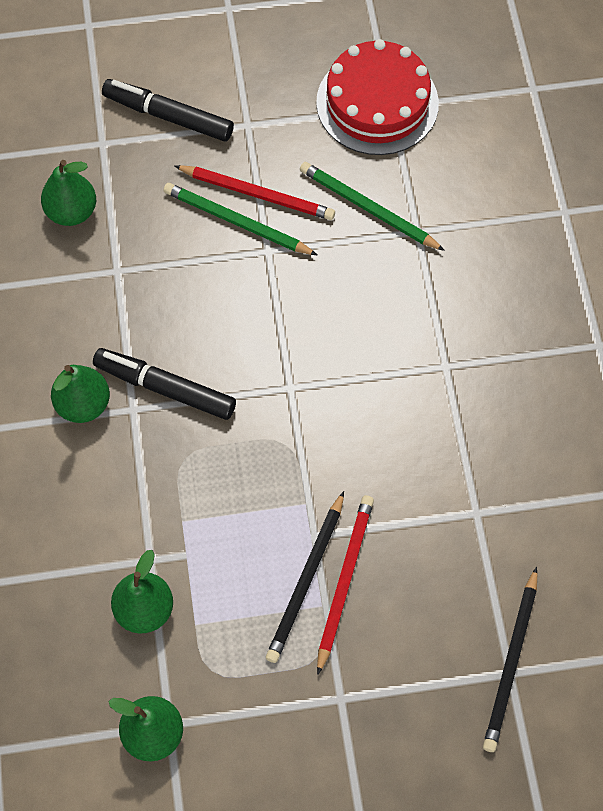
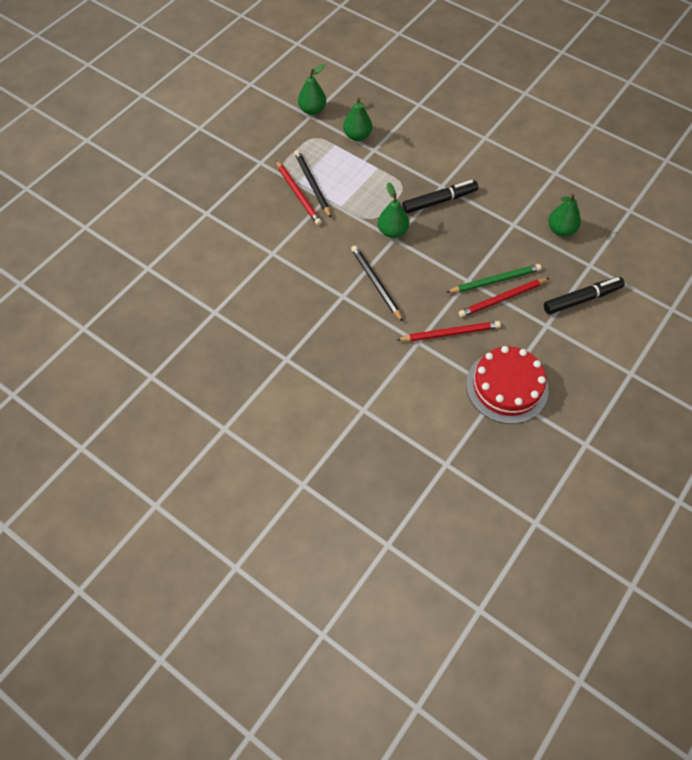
camera: 135 degrees right, 5 degrees down
(83, 405) = (460, 173): green pear -> green pear (392, 231)
(368, 208) = (450, 333): green pencil -> red pencil
(511, 662) = (209, 216): black pencil -> black pencil (376, 283)

